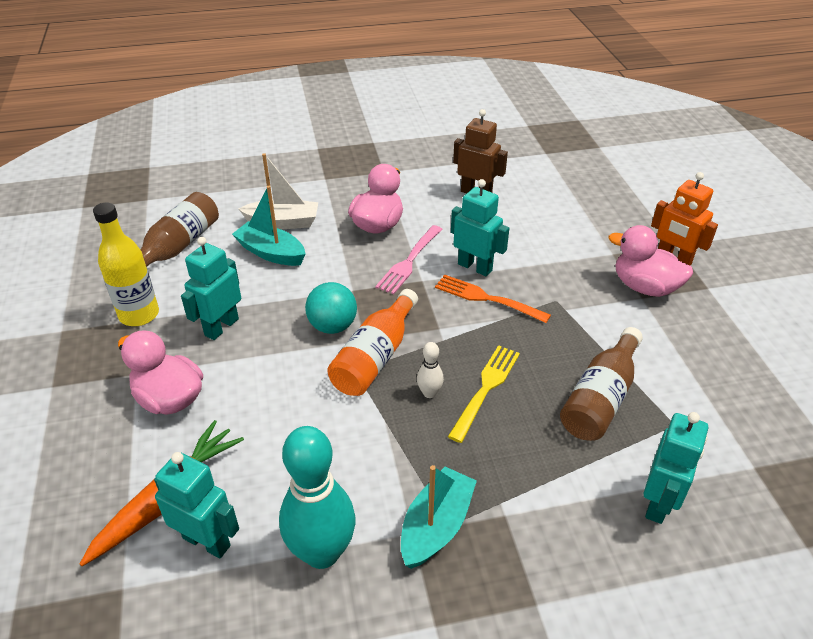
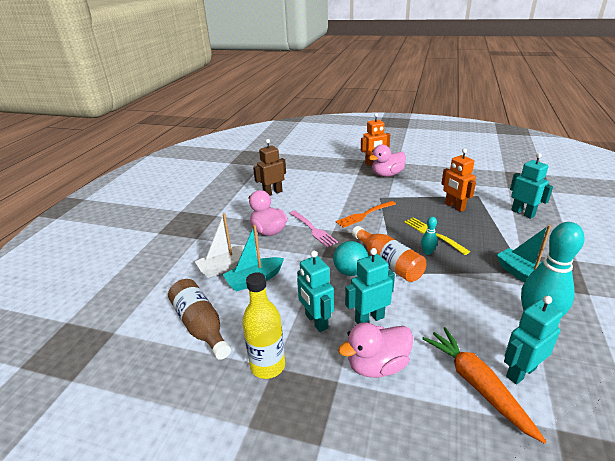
camera: 60 degrees left, 10 degrees down
(283, 222) = (226, 267): white boat -> white boat turned 150 degrees counterclockwise
(429, 393) = (427, 252): white bowling pin -> turquoise bowling pin
(475, 267) = (336, 211): turquoise robot -> turquoise robot (369, 319)
(600, 398) = (454, 207): brown bottle -> orange robot

